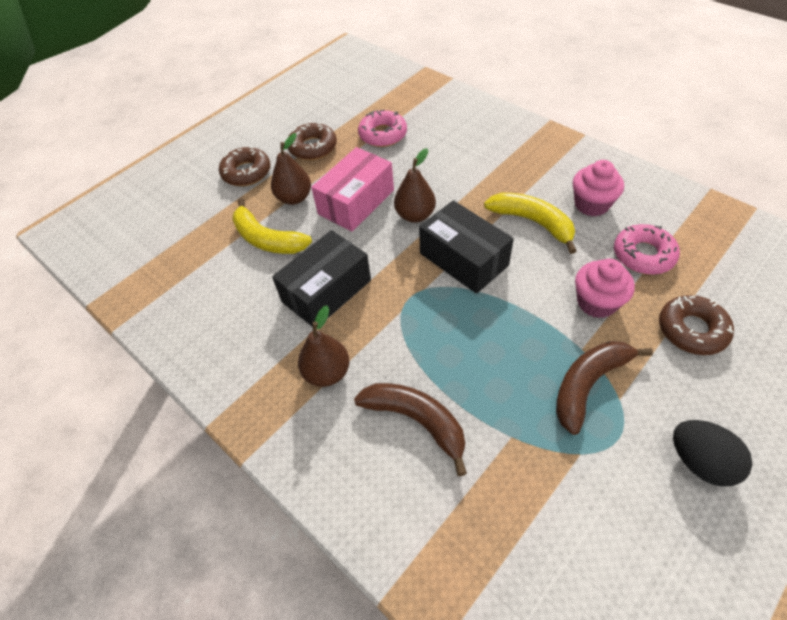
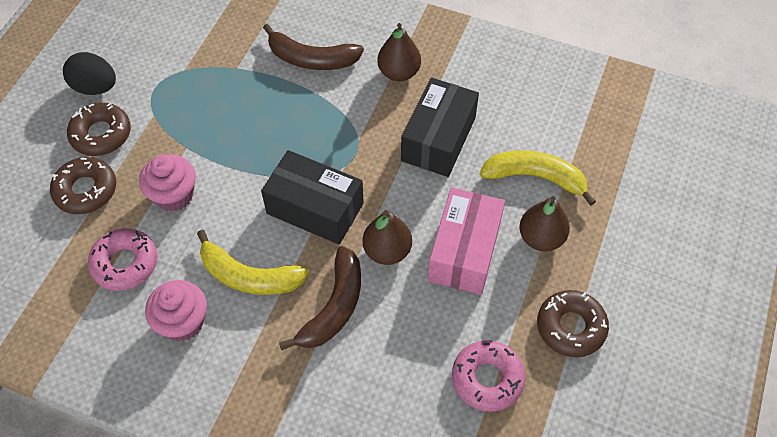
camera: 155 degrees right, 5 degrees up
(246, 172) = (627, 261): brown donut -> brown donut (101, 134)
(588, 384) = (179, 119): brown banana -> brown banana (334, 307)

